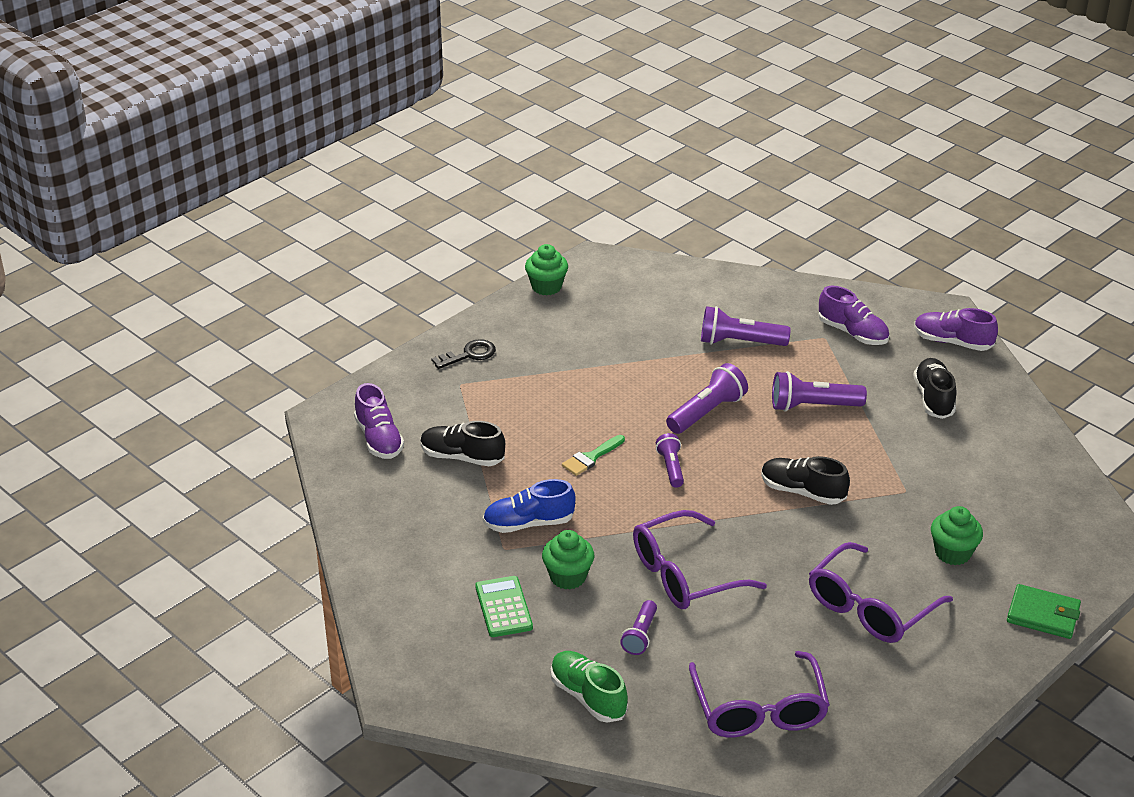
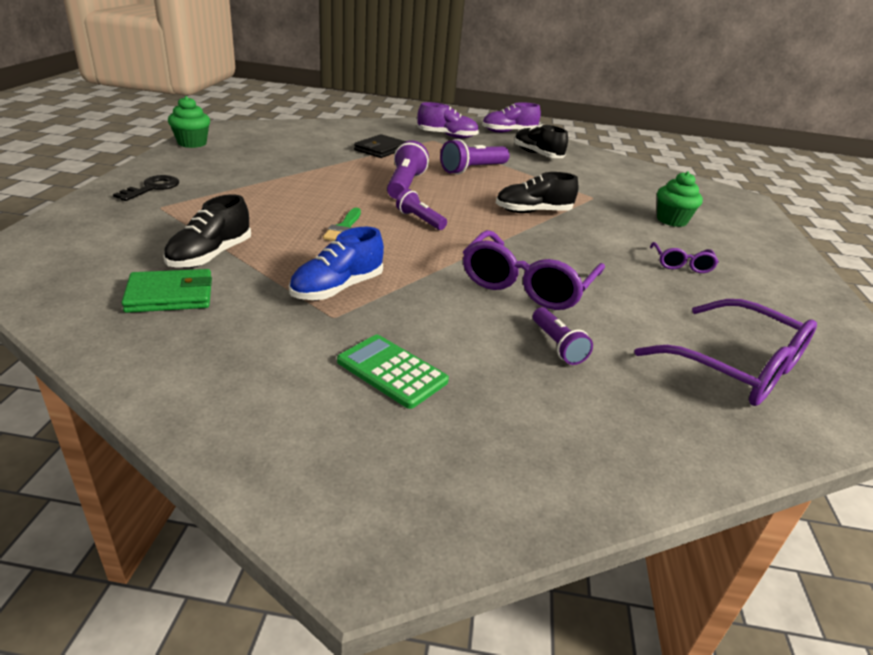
camera: 40 degrees left, 5 degrees down
(379, 439) = (92, 263): purple shoe -> none
(462, 457) = (210, 256): black shoe -> black shoe turned 45 degrees counterclockwise
(568, 577) = (428, 320): green cupcake -> none
(588, 696) = (589, 427): green shoe -> none
(739, 342) = (380, 149): purple flashlight -> black wallet
(870, 608) = (681, 264): purple glasses -> purple glasses, size x0.51
(1043, 615) = (771, 237): green wallet -> green wallet (170, 295)

